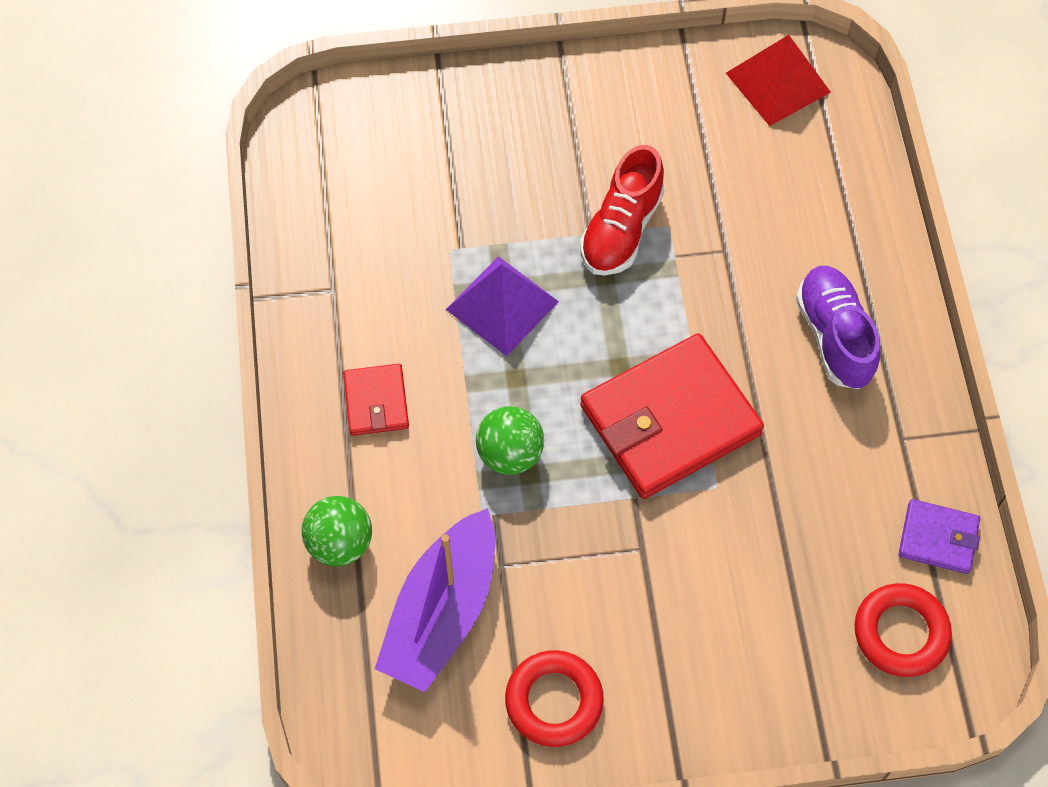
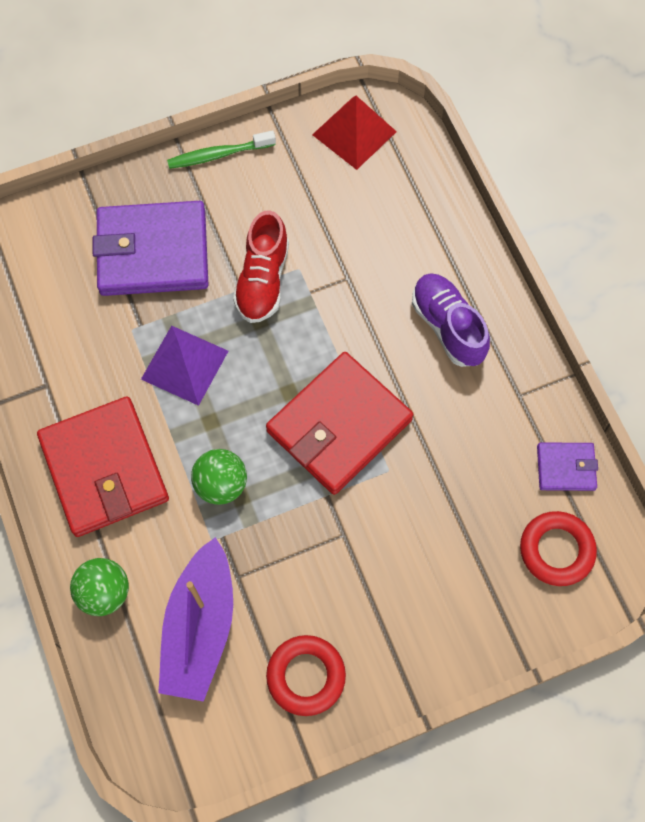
camera: 15 degrees left, 5 degrees up
(376, 402) = (104, 469): red wallet -> red wallet, size x2.06
(498, 167) = (153, 252): none -> purple wallet
(605, 71) = (218, 155): none -> green toothbrush

